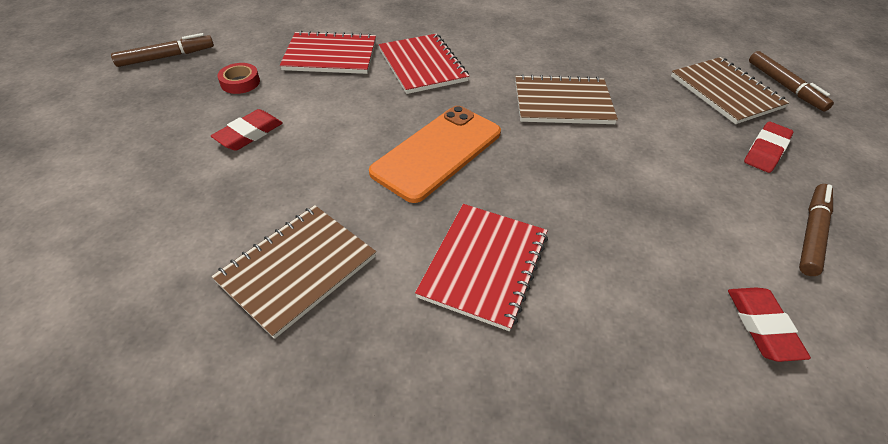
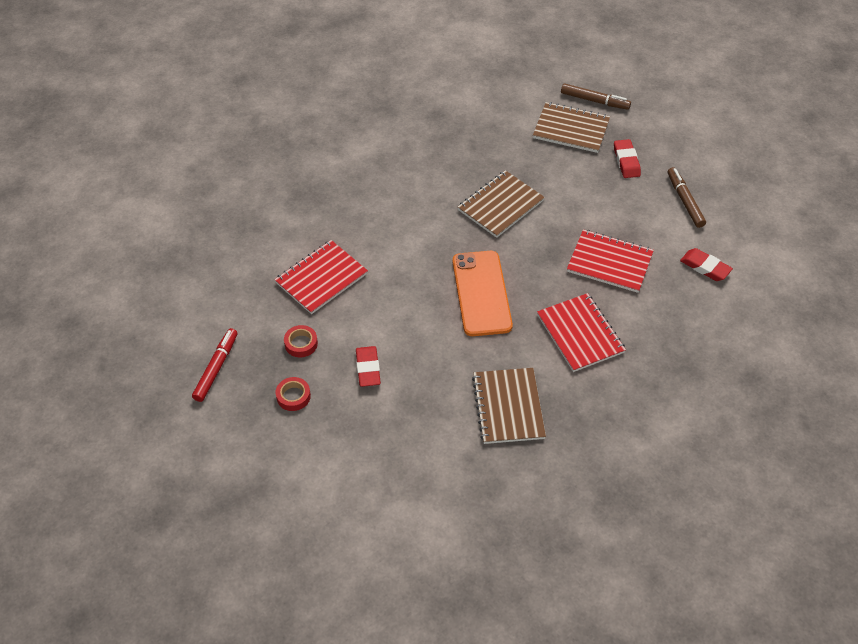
camera: 45 degrees left, 5 degrees up
(166, 57) = (216, 368): brown marker -> red marker
(169, 110) = (293, 396): none -> red tape
(422, 65) = (389, 240): red notebook -> red notebook (609, 262)

